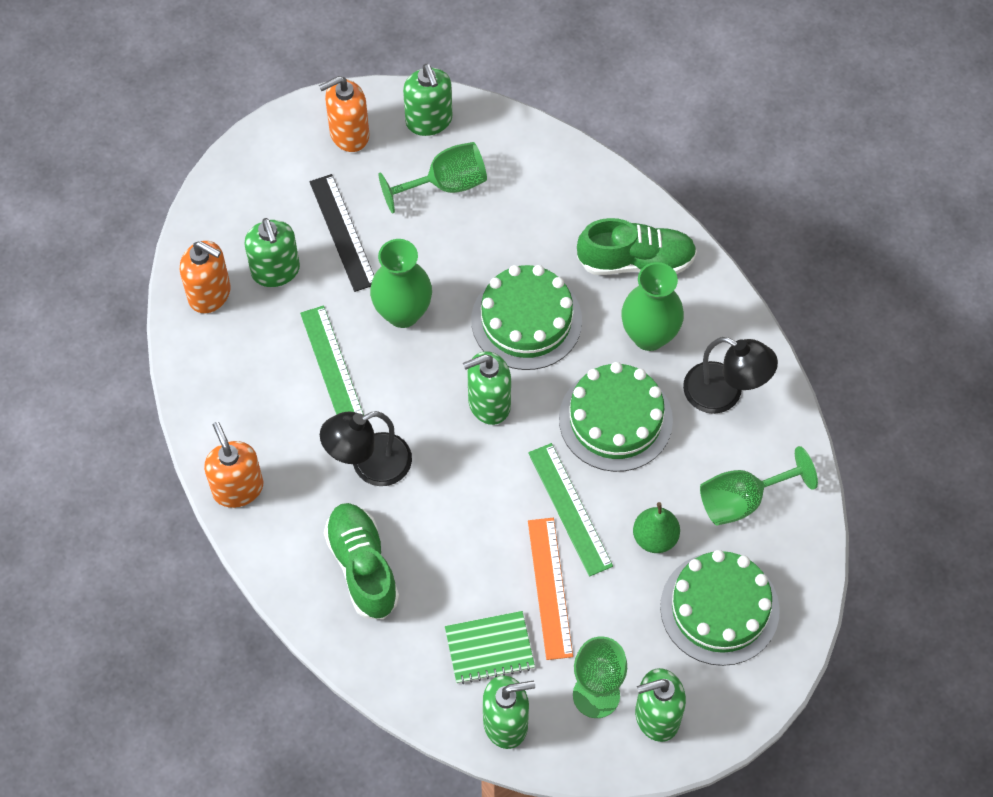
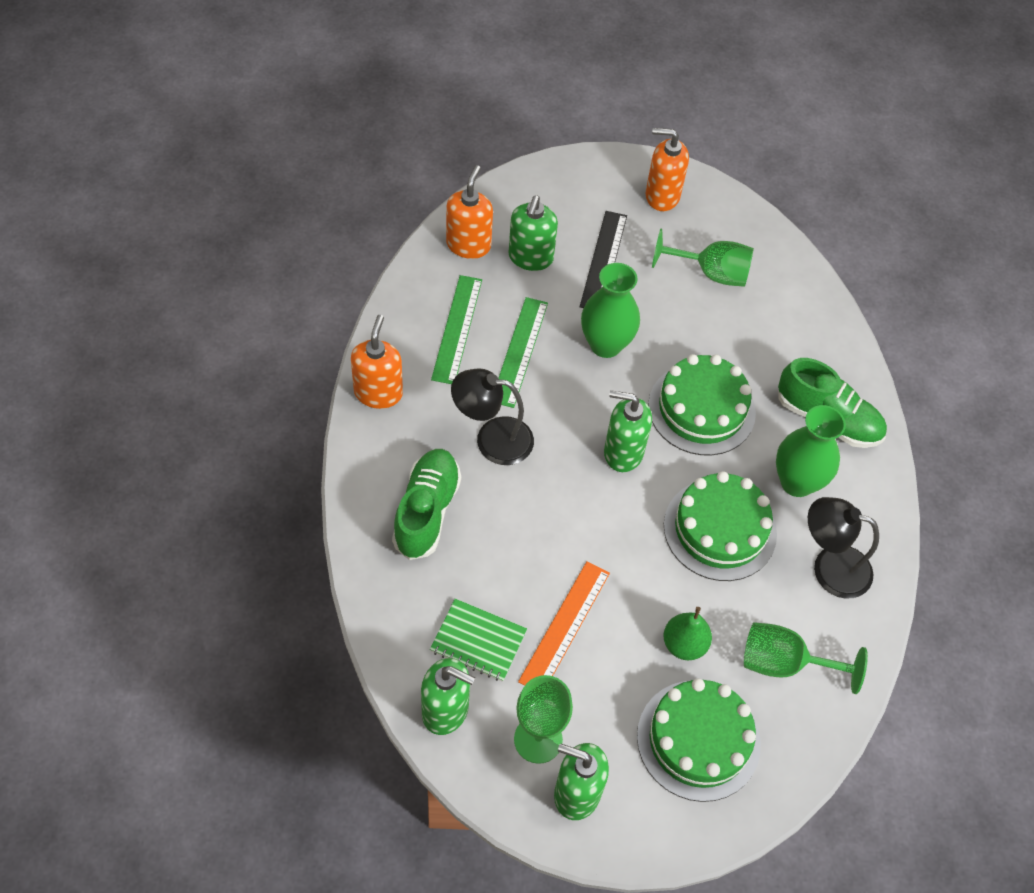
camera: 30 degrees right, 5 degrees down
(210, 294) = (468, 245): orange soap dispenser -> orange soap dispenser turned 135 degrees counterclockwise
(429, 121) = (732, 221): green soap dispenser -> none
(570, 509) = (628, 575): green ruler -> green ruler (457, 329)
(724, 394) = (829, 567): black lamp -> black lamp turned 135 degrees clockwise

